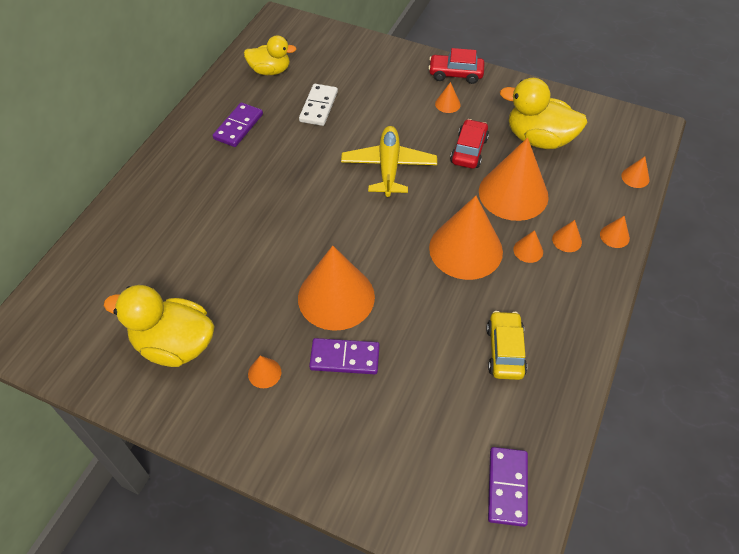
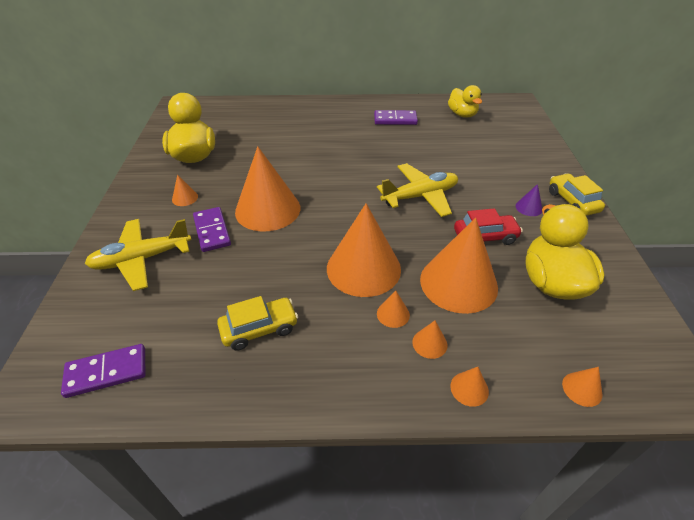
camera: 65 degrees right, 10 degrees down
(319, 107) = (450, 144): white domino -> none
(357, 436) = (142, 259): none -> yellow plane
(447, 104) = (529, 207): orange cone -> purple cone
(455, 74) = (572, 202): red car -> yellow car

